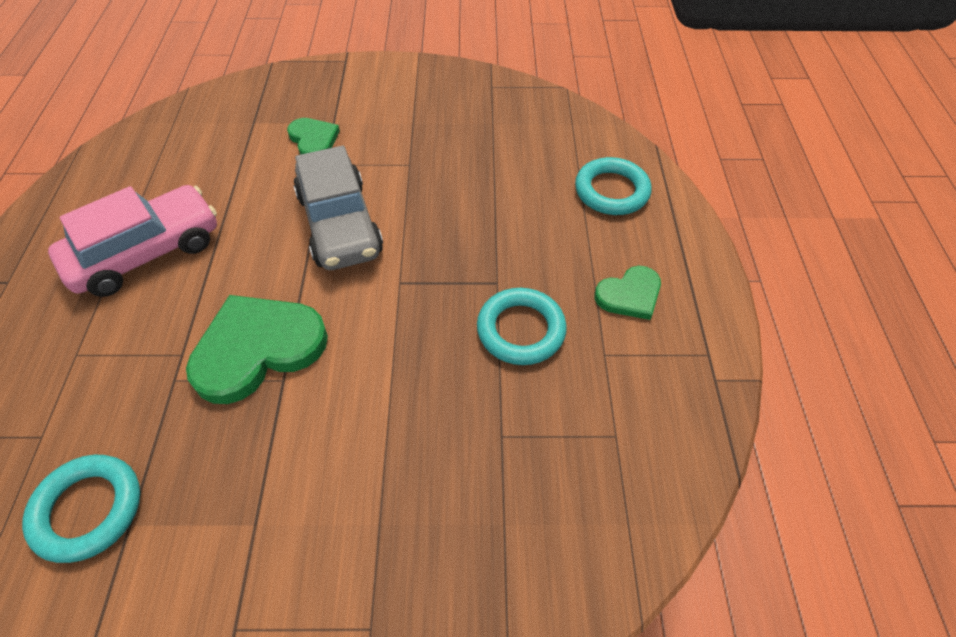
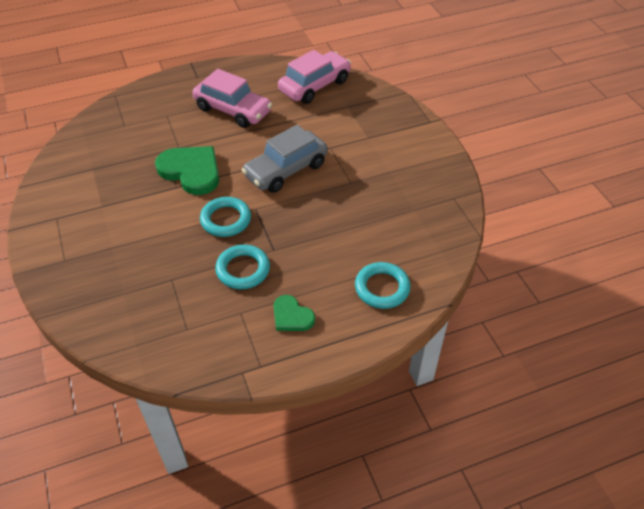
camera: 70 degrees right, 5 degrees down
(88, 510) = (96, 154): turquoise ring -> turquoise ring (226, 220)
(177, 141) = (315, 86): none -> pink car
(313, 140) = (347, 135): green heart -> none

